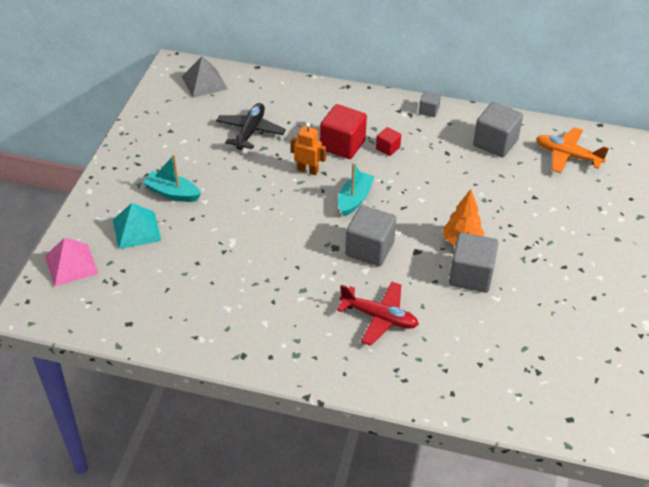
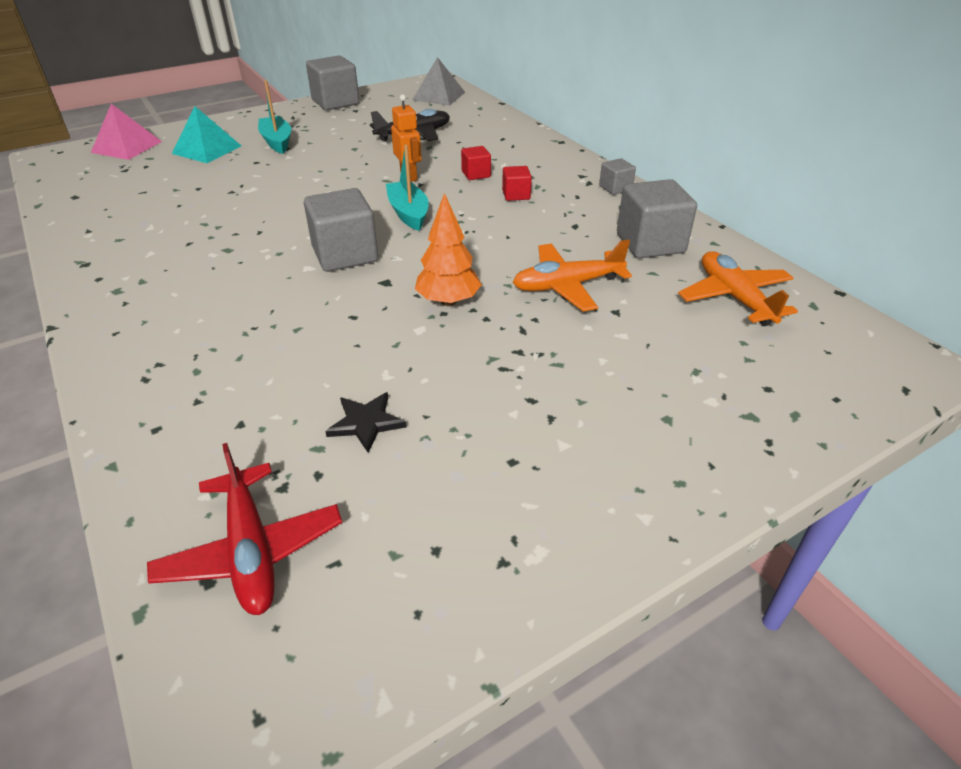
camera: 45 degrees right, 5 degrees down
(342, 145) = (476, 174): red cube -> red cube, size x0.52
(354, 199) = (408, 213): turquoise boat -> turquoise boat turned 90 degrees counterclockwise
(379, 317) = (239, 310): red plane -> red plane (251, 550)
(470, 276) = (399, 335): grey cube -> grey cube (335, 102)
(496, 196) = (567, 286): none -> orange plane
(524, 324) = (366, 423): none -> black star

